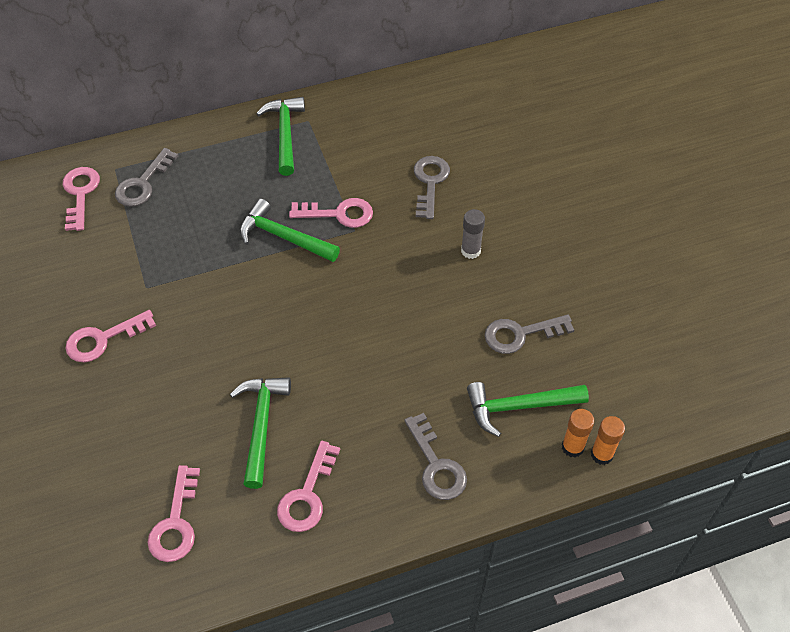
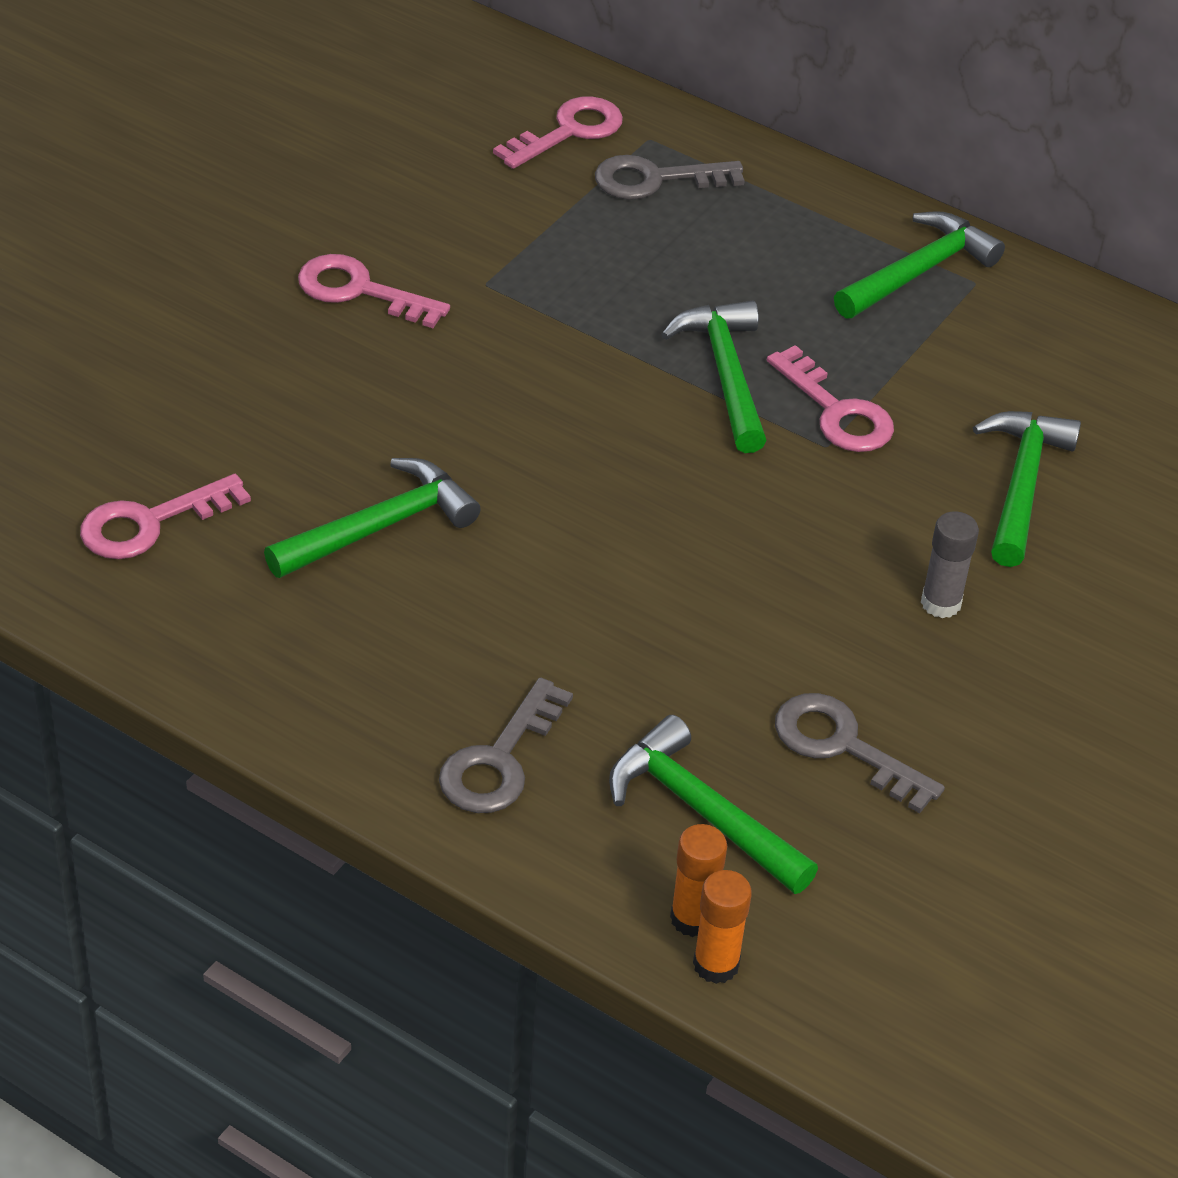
camera: 50 degrees right, 10 degrees down
(307, 495) = (314, 637): pink key -> none
(430, 182) = (1021, 485): grey key -> green hammer

